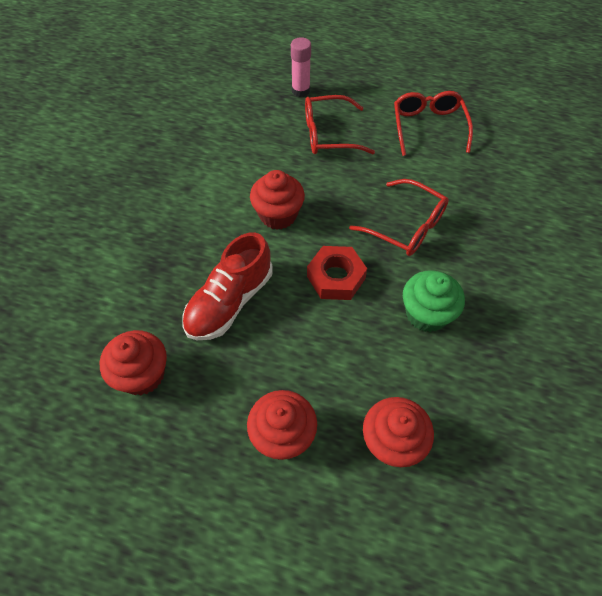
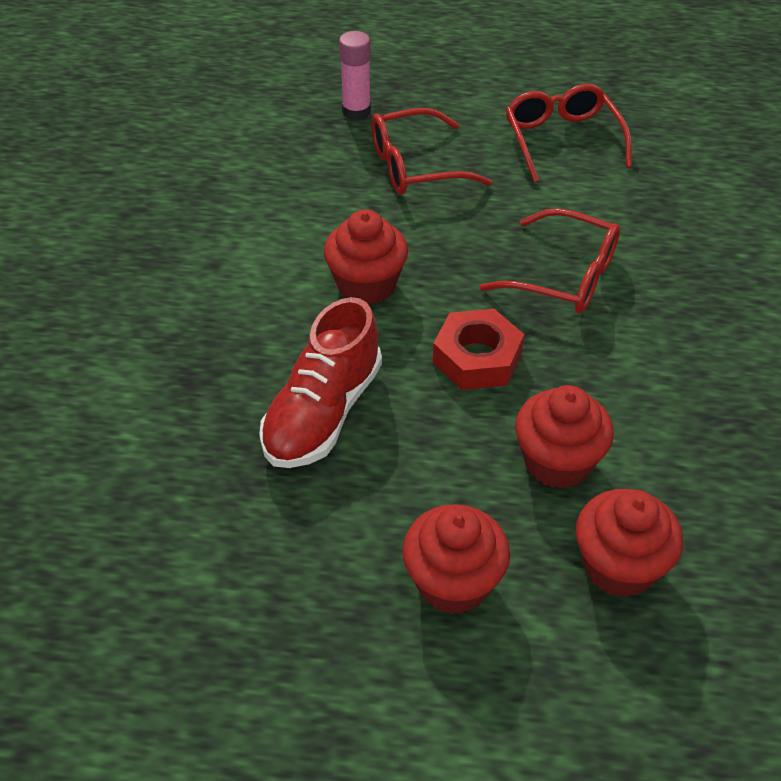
camera: 10 degrees left, 10 degrees down
(142, 375) = (211, 533): red cupcake -> red cupcake (557, 462)
(426, 314) = (624, 389): green cupcake -> none

